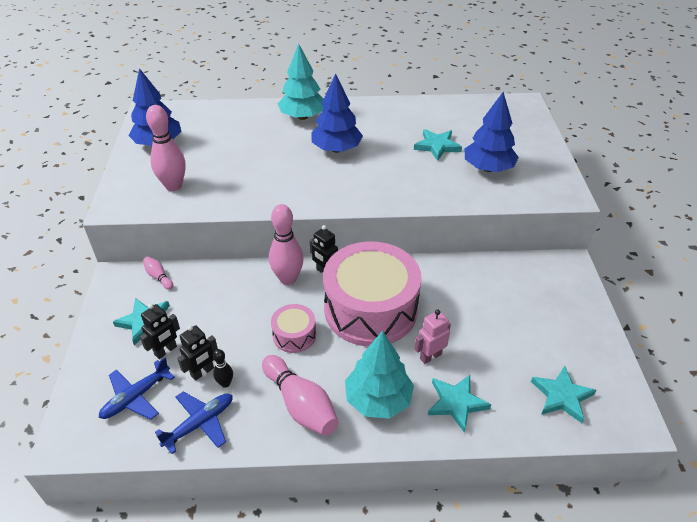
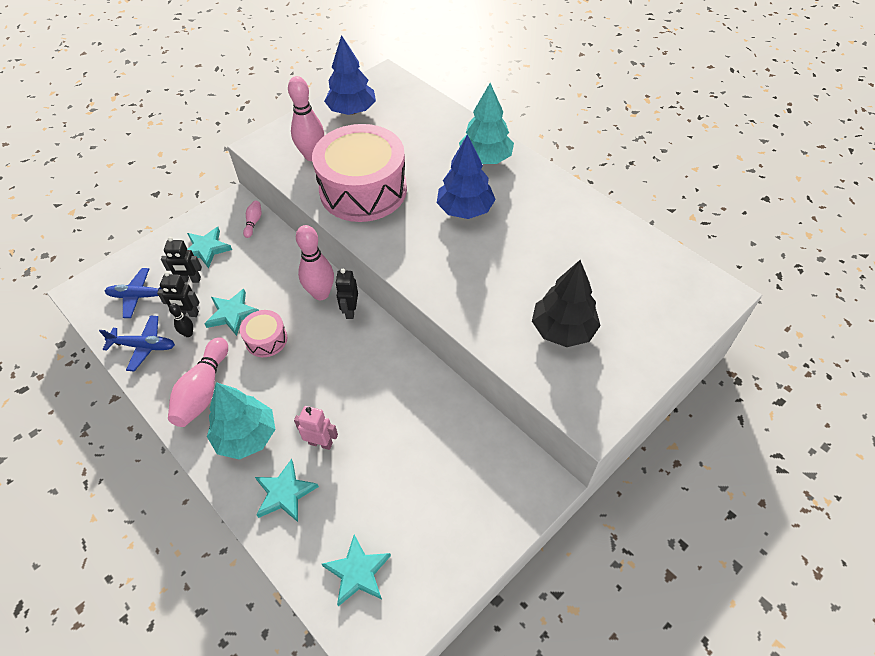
camera: 50 degrees right, 10 degrees up
(370, 309) = (337, 368): pink drum -> pink drum (363, 190)
(437, 146) = (552, 272): turquoise star -> turquoise star (232, 314)
(488, 168) = (563, 330): blue tree -> black tree

